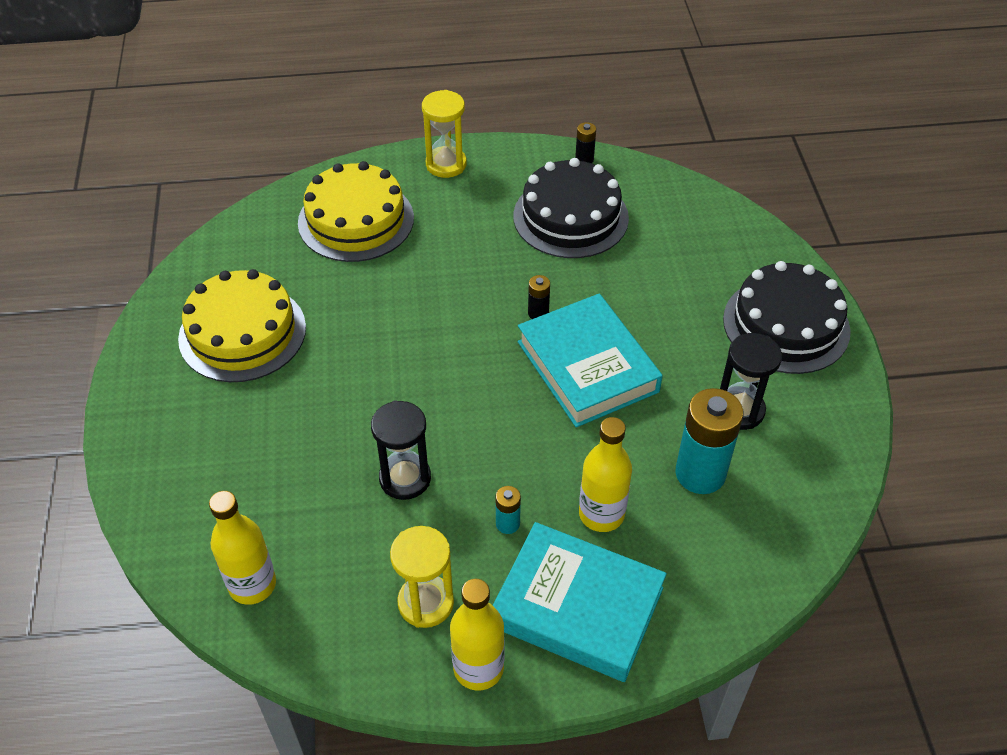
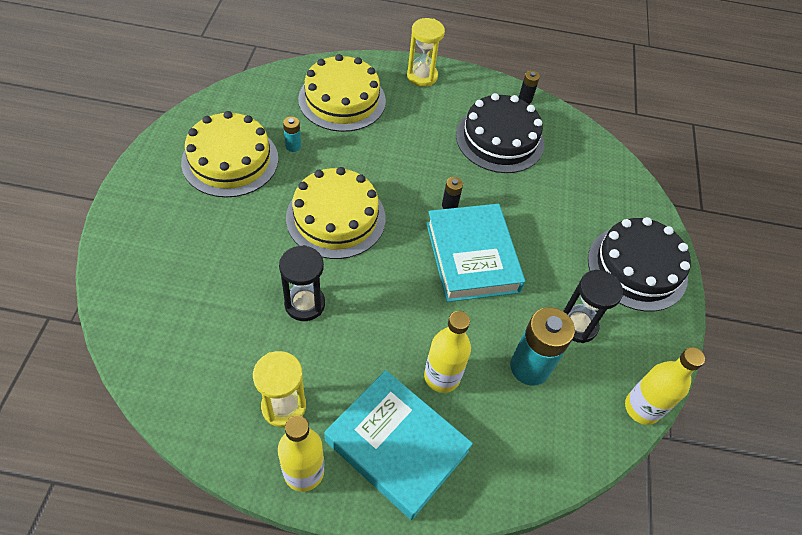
camera: 10 degrees right, 5 degrees up
(252, 584) = (163, 352): yellow bottle -> yellow bottle (642, 408)
(403, 366) = (336, 218): none -> yellow cake
(507, 524) = (368, 362): turquoise battery -> turquoise battery (293, 146)

